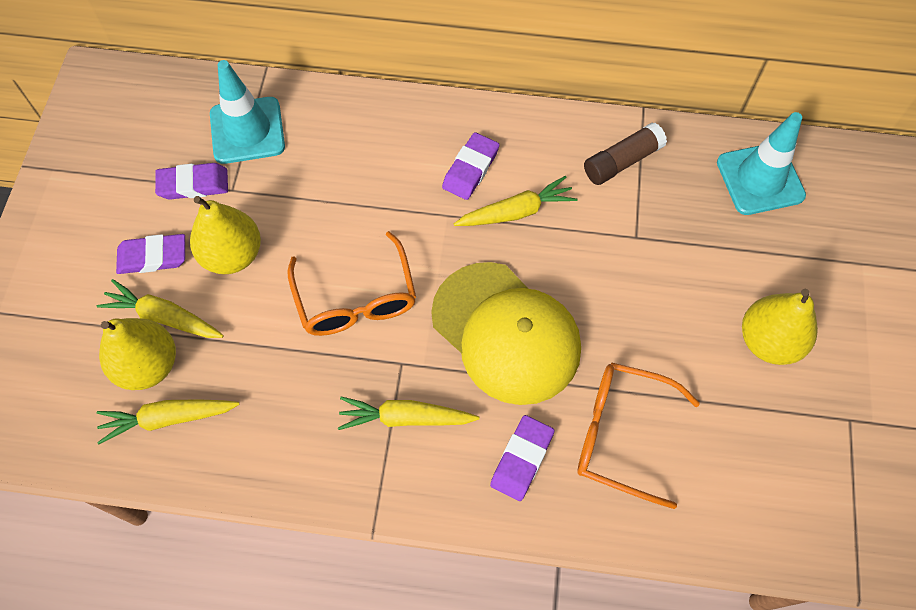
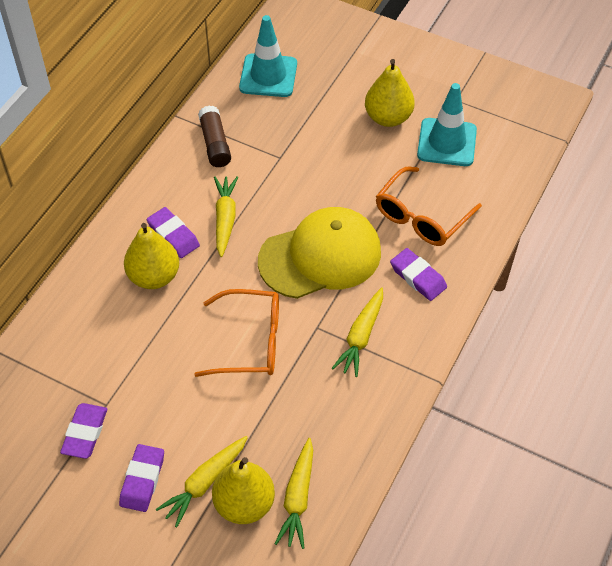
camera: 70 degrees left, 10 degrees down
(232, 255) = (170, 418): yellow pear -> yellow pear (154, 276)
(247, 130) = (51, 379): turquoise traffic cone -> turquoise traffic cone (447, 142)

